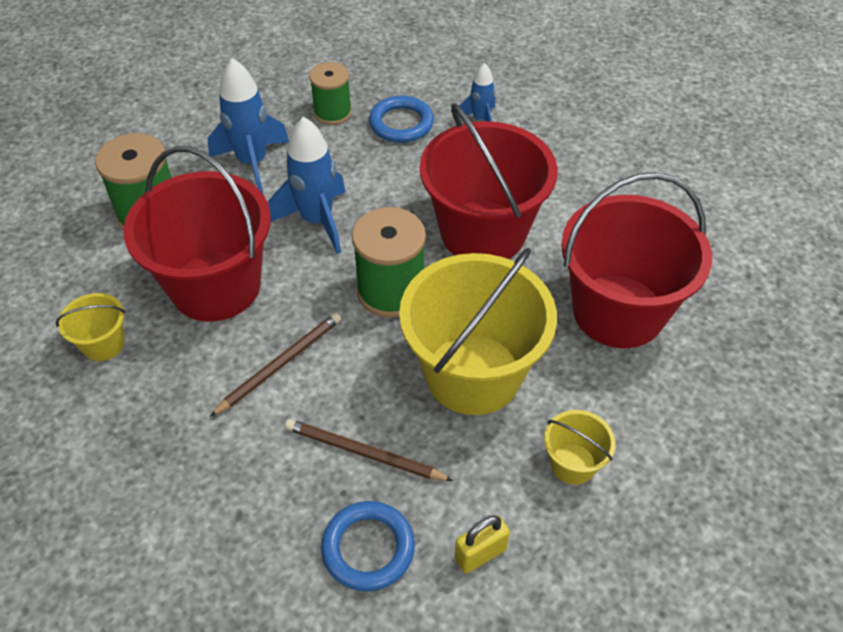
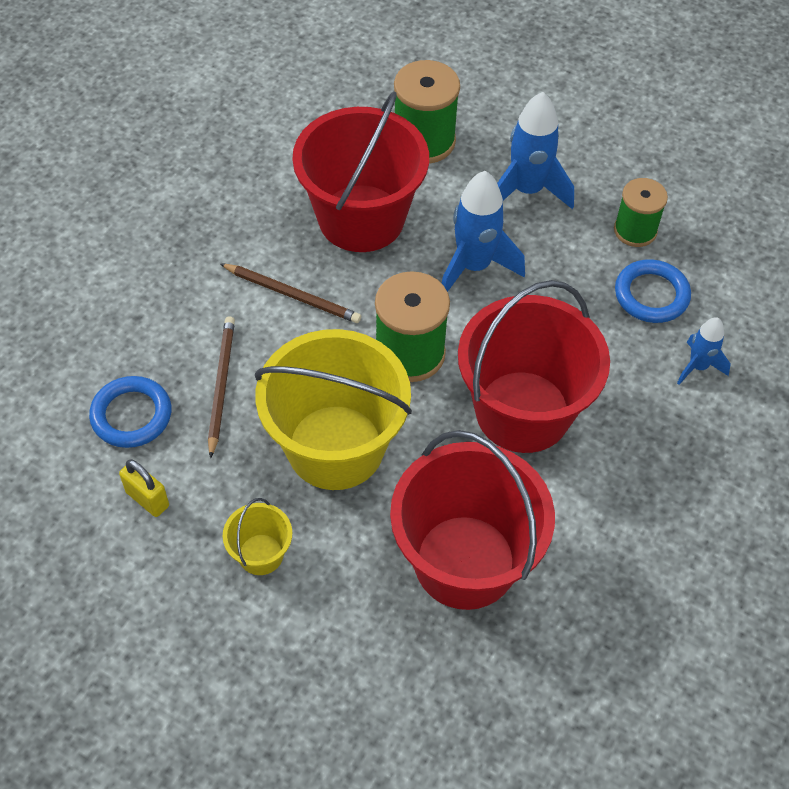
camera: 70 degrees right, 5 degrees up
(103, 344) = (269, 167): yellow bucket -> none

